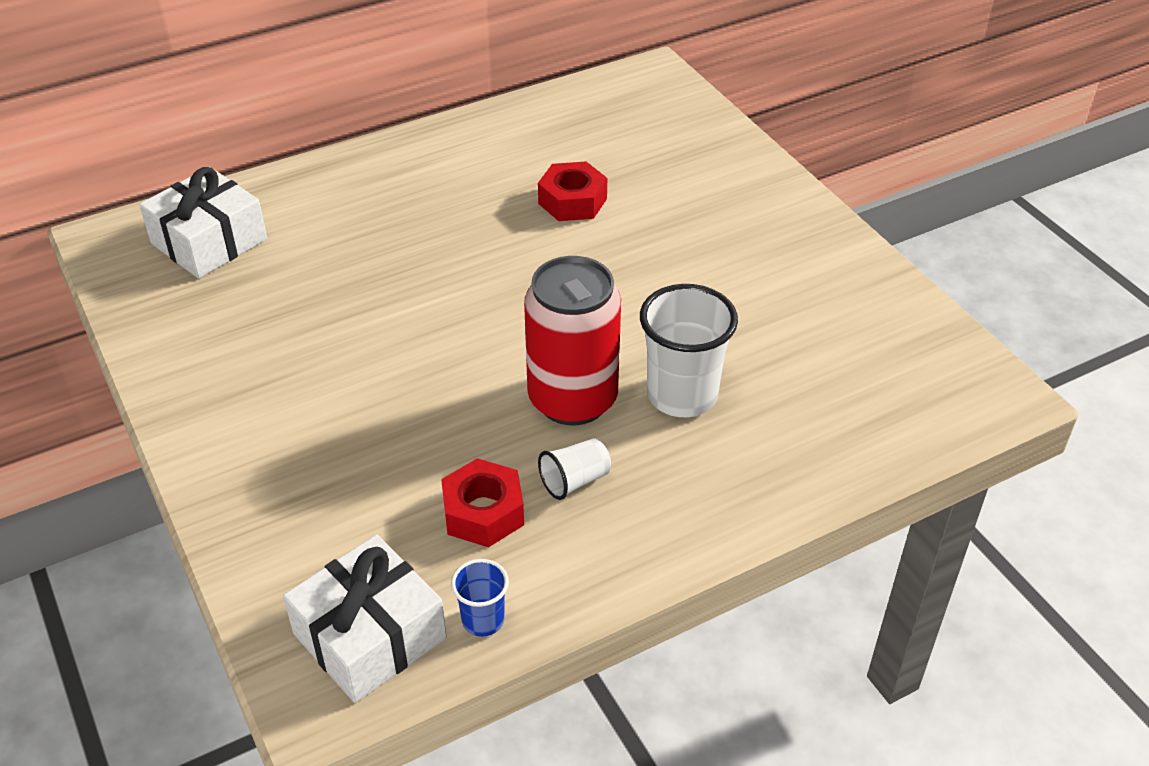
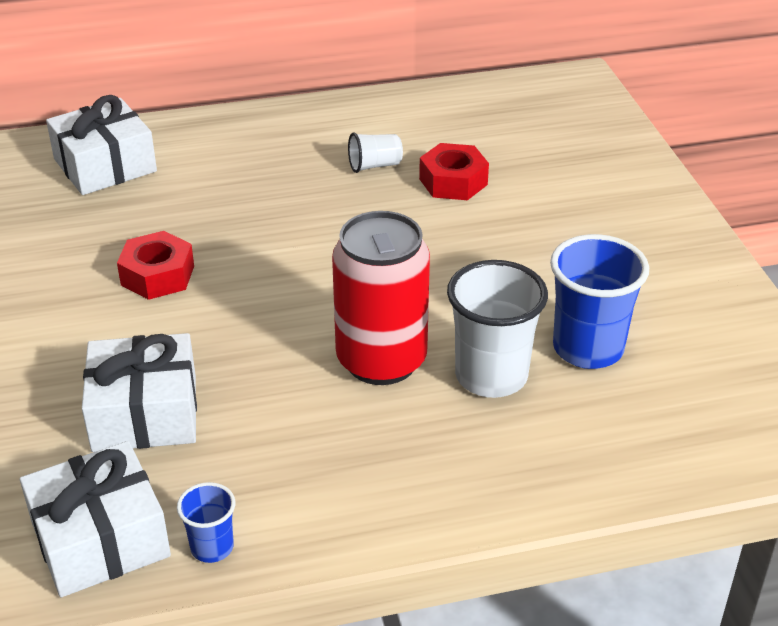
camera: 15 degrees right, 5 degrees down
(361, 499) = (145, 413): none -> white gift
(483, 512) = (253, 448): red nut -> red nut (157, 275)
(575, 481) = (353, 436): white cup -> white cup (374, 165)
(760, 350) = (588, 348): none -> blue cup

